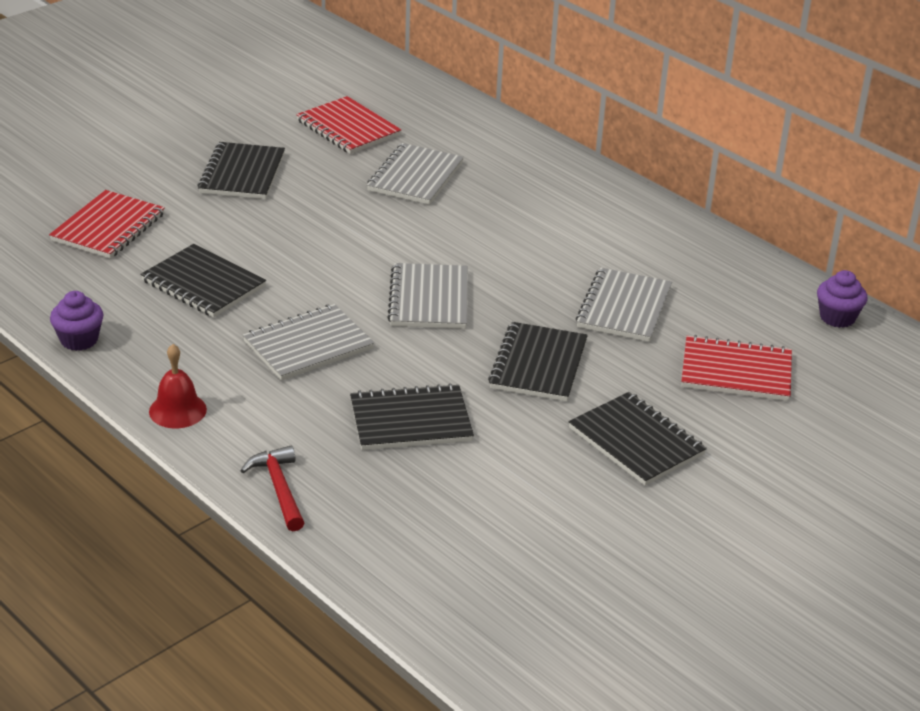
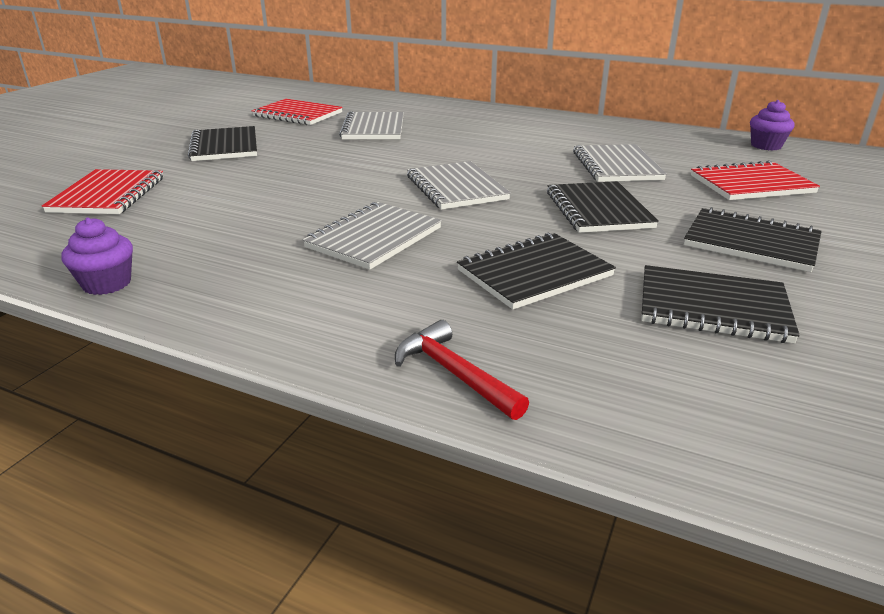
camera: 20 degrees left, 5 degrees down
(177, 410) = (267, 322): red bell -> none
(203, 284) = (231, 215): black notebook -> black notebook (713, 307)

